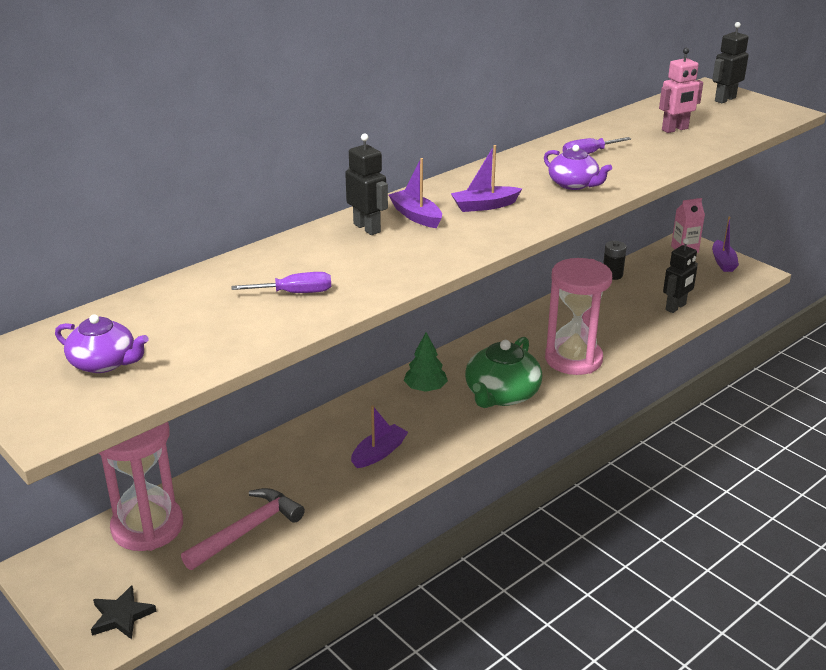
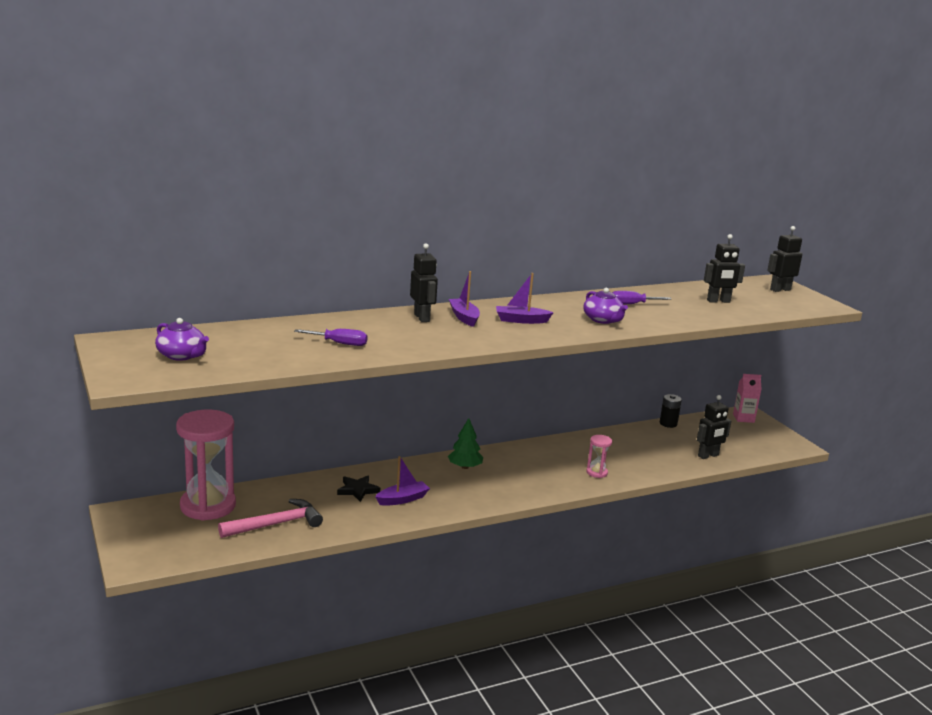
camera: 15 degrees right, 10 degrees down
(121, 616) = (158, 553): black star -> black star (358, 490)
(501, 394) = (522, 483): green teapot -> none
(573, 359) = (596, 472): pink hourglass -> pink hourglass, size x0.44
(675, 129) = (718, 301): pink robot -> black robot
(723, 262) = (772, 433): purple boat -> none

